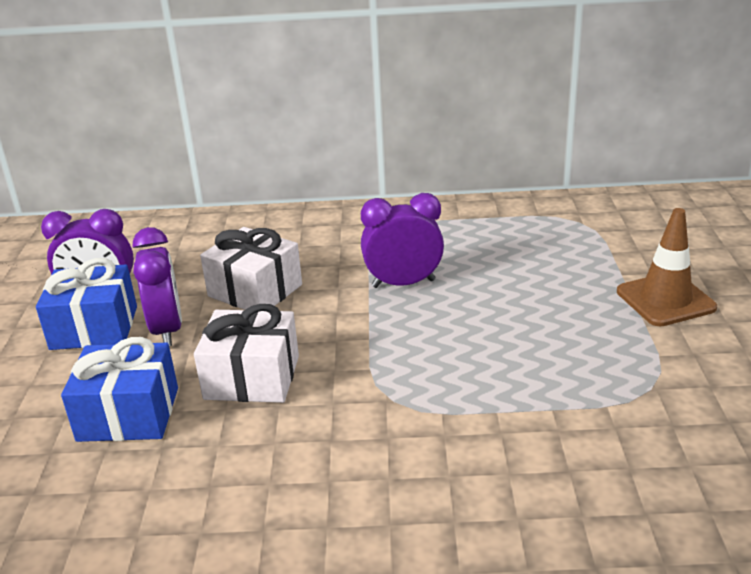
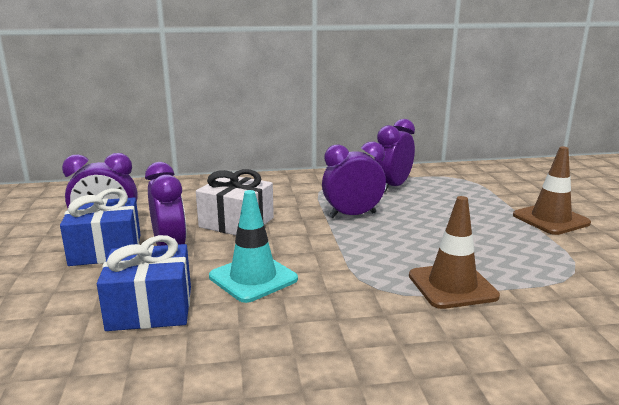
camera: 10 degrees left, 10 degrees down
(252, 377) = (253, 278): white gift -> turquoise traffic cone
(475, 234) = (392, 186): none -> purple clock
(484, 402) = (452, 286): none -> brown traffic cone

